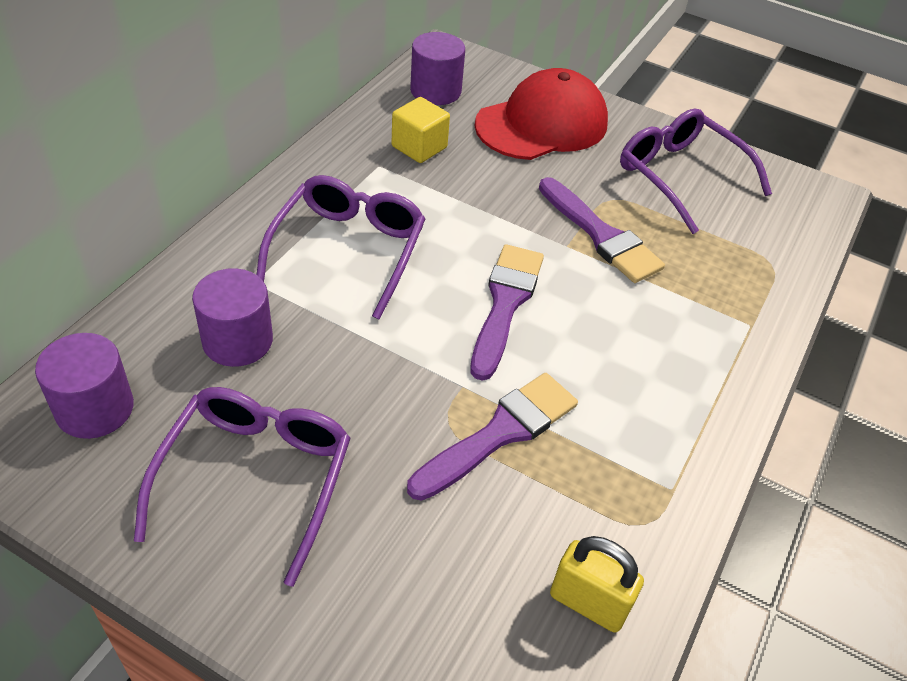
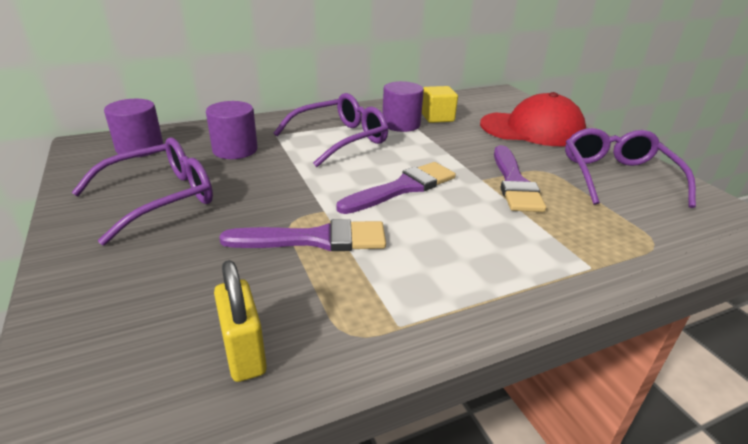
camera: 40 degrees right, 15 degrees down
(435, 91) = (477, 102): purple cylinder -> purple cylinder (401, 124)

